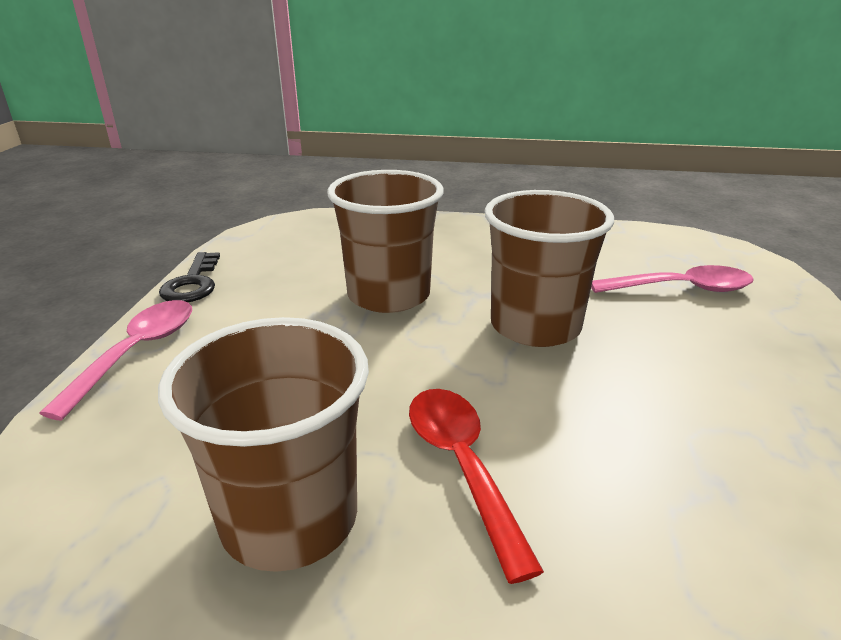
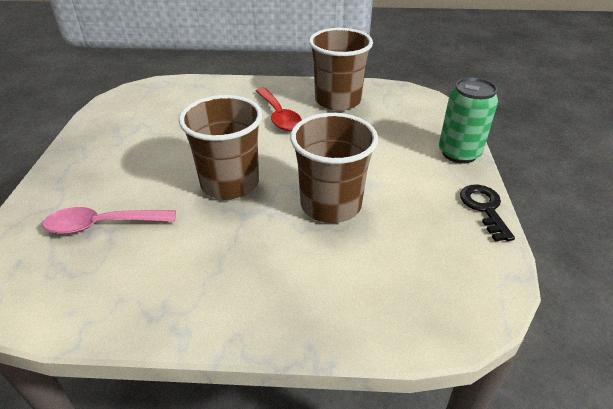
camera: 175 degrees right, 10 degrees up
(137, 353) = (459, 153): pink spoon -> green can

